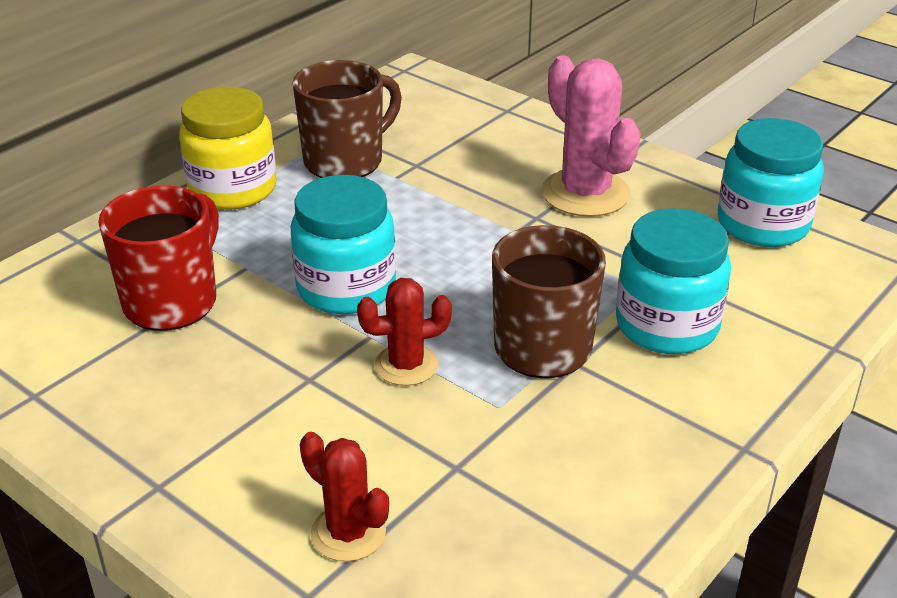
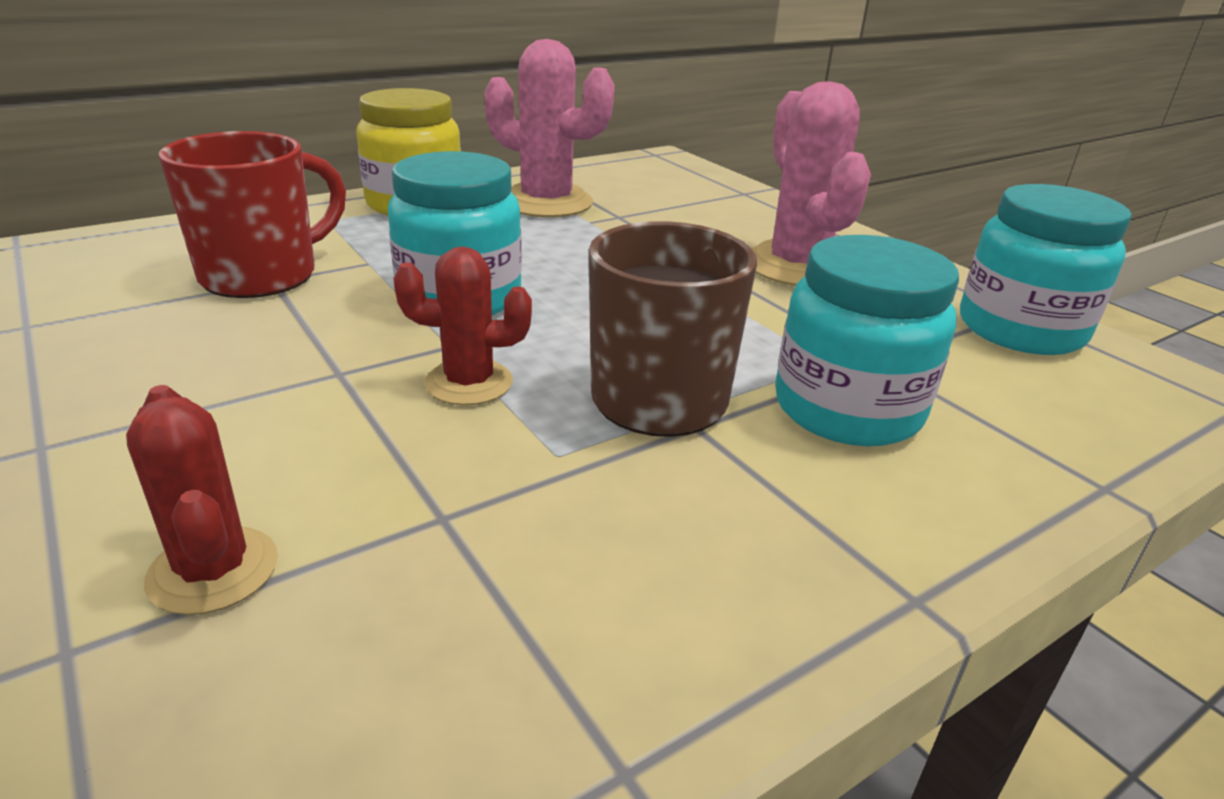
camera: 15 degrees right, 5 degrees down
(346, 161) = (546, 202): brown mug -> pink cactus

